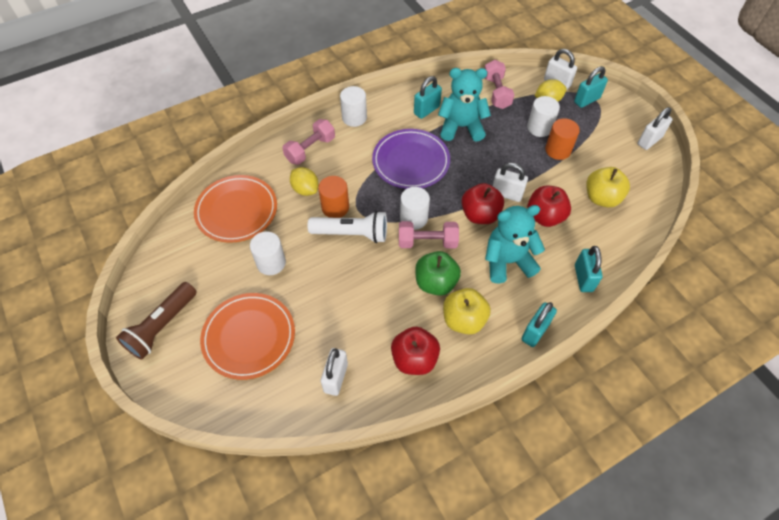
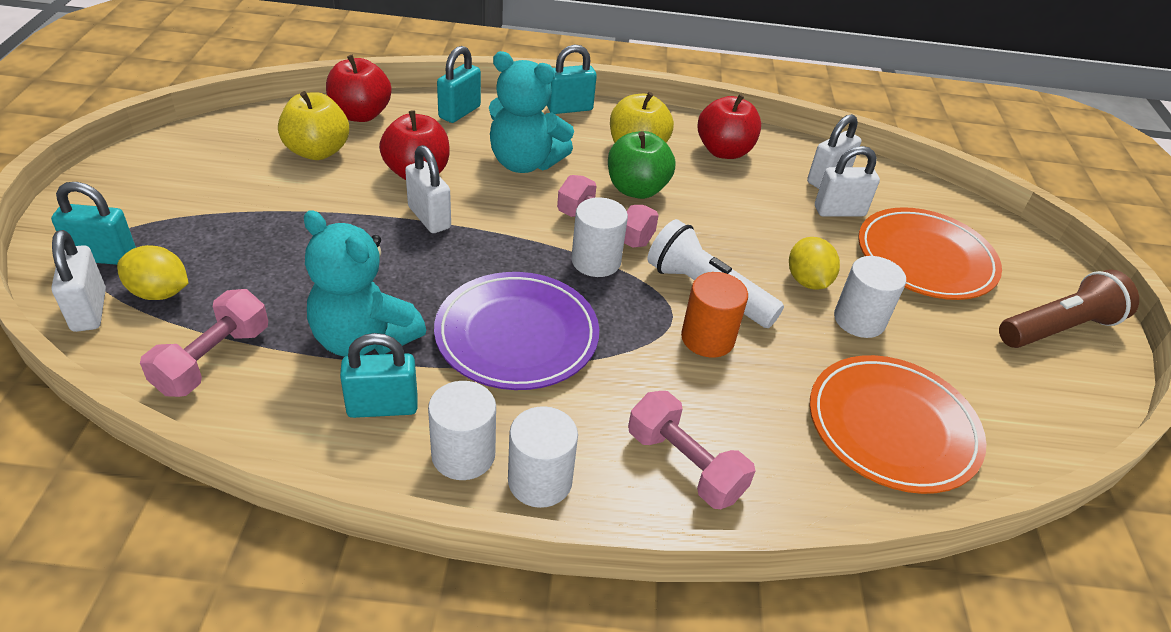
camera: 150 degrees left, 15 degrees down
(305, 189) = (742, 394): yellow lemon -> yellow lemon (807, 281)
(310, 149) = (684, 465): pink dumbbell -> pink dumbbell turned 60 degrees clockwise
(480, 215) = (497, 217): red apple -> red apple (360, 115)
(539, 128) = (246, 264): white cylinder -> white cylinder (463, 455)
(558, 150) = (275, 223): orange cylinder -> none
(649, 141) = (138, 164): white padlock -> white padlock (839, 211)

